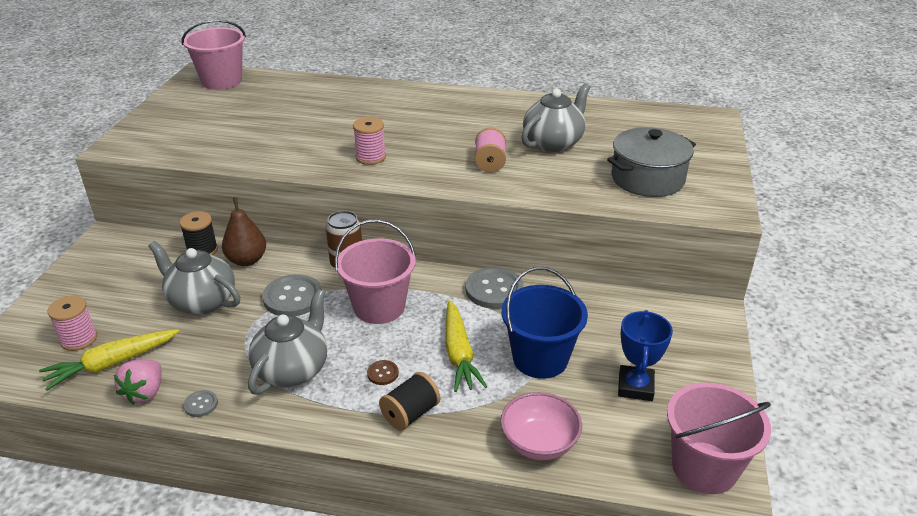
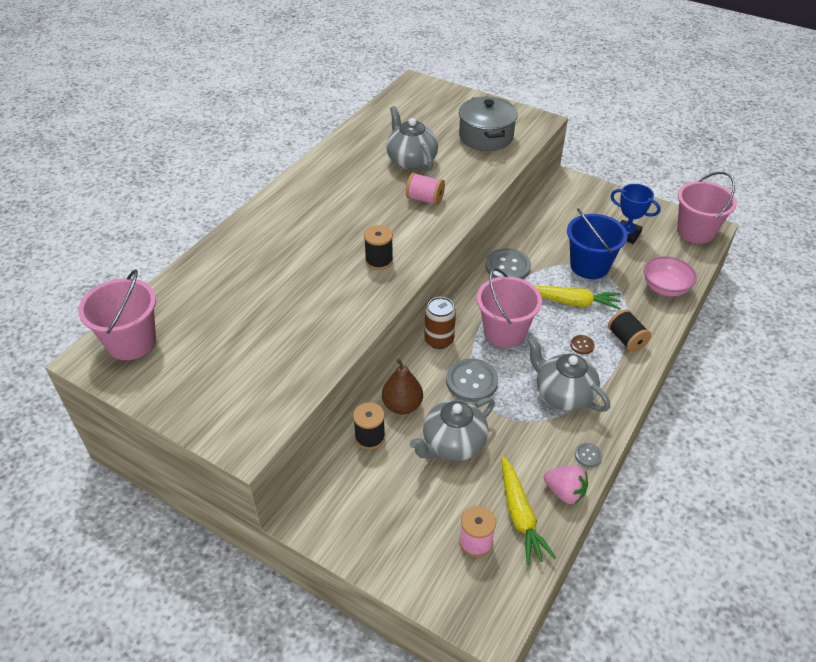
camera: 70 degrees left, 10 degrees up
(370, 157) = (379, 261): pink spool -> black spool

